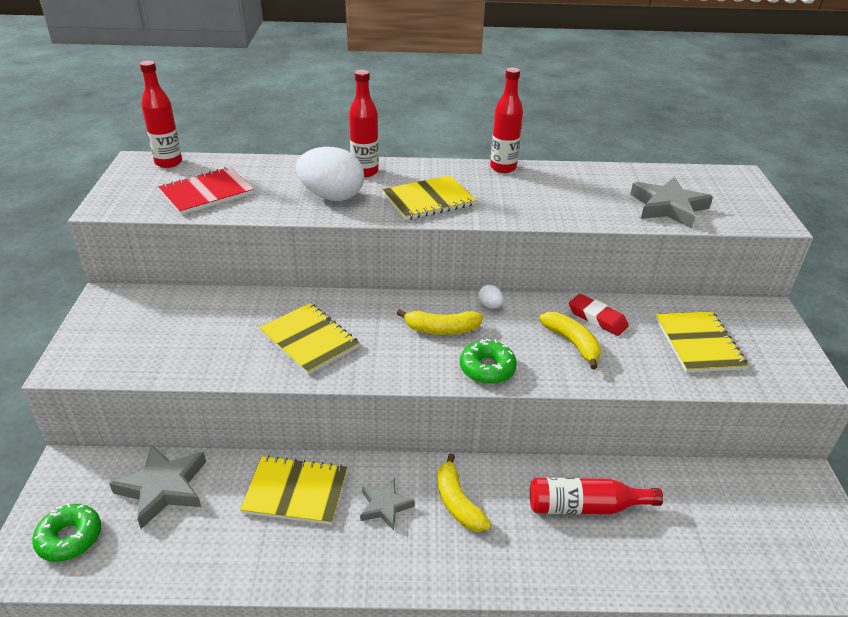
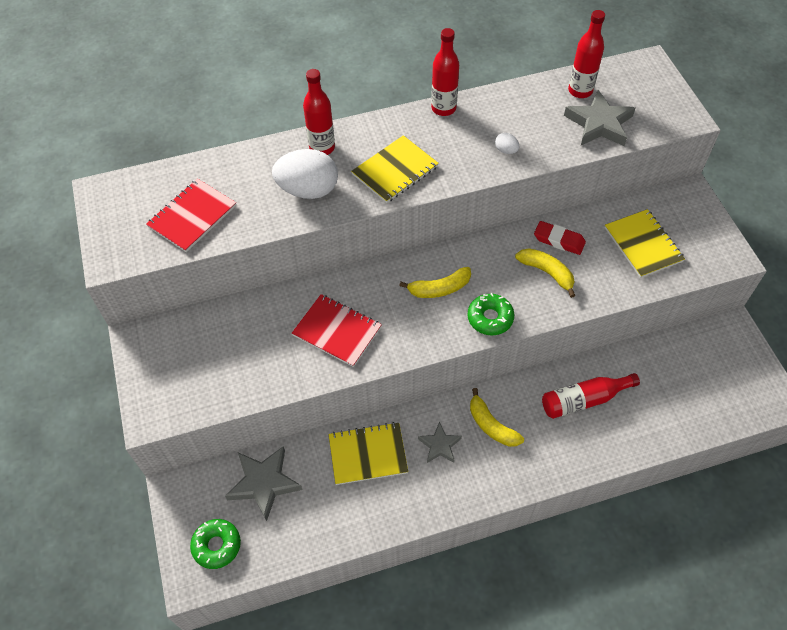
camera: 15 degrees left, 20 degrees up
(168, 162) = (131, 185): red bottle -> red bottle (580, 91)
(309, 340) = (337, 331): yellow notebook -> red notebook
(490, 306) = (469, 251): white egg -> white egg (506, 150)

